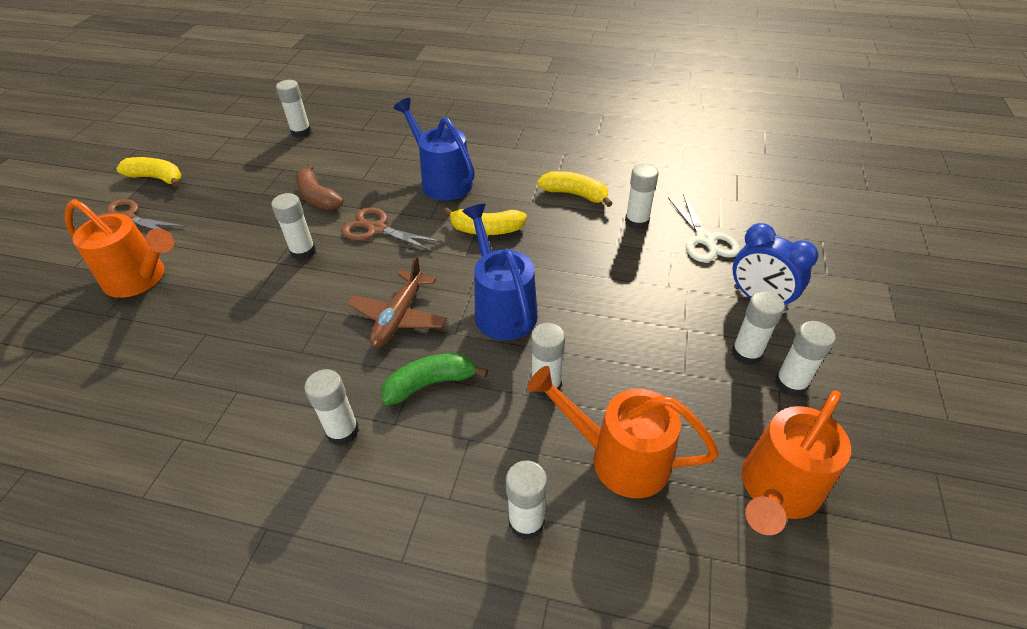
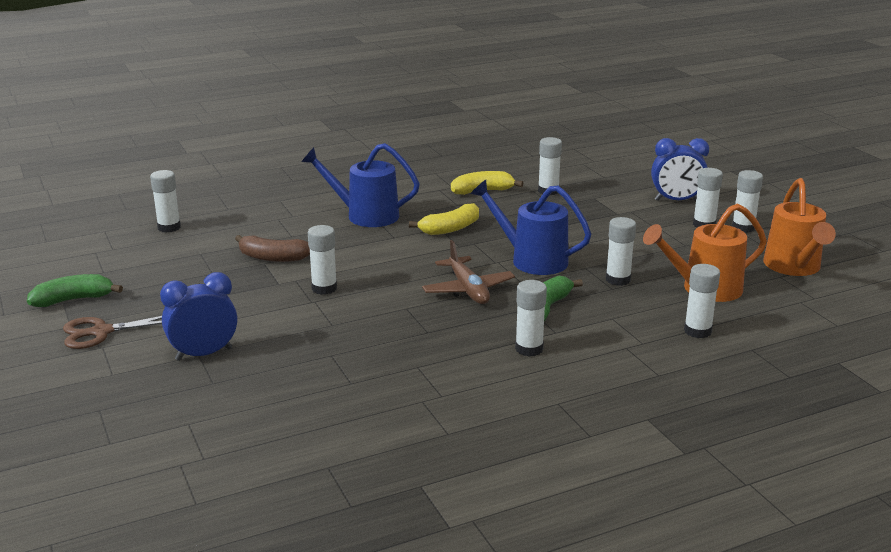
camera: 40 degrees left, 20 degrees down
(141, 279) = (204, 354): orange watering can -> blue clock
(157, 178) = (73, 300): yellow banana -> green banana
(376, 229) = (362, 257): brown scissors -> none
(705, 240) = (605, 185): white scissors -> none

